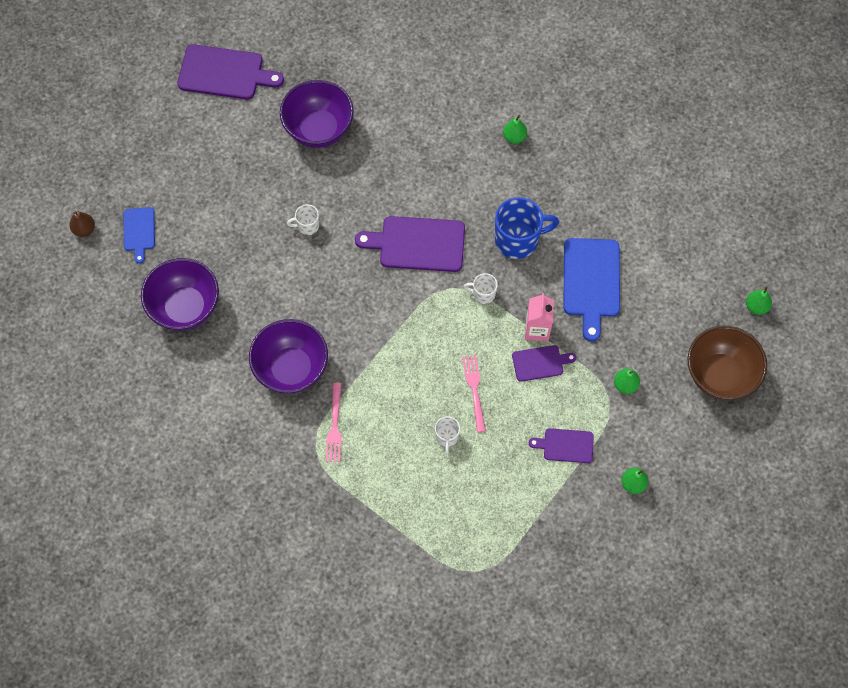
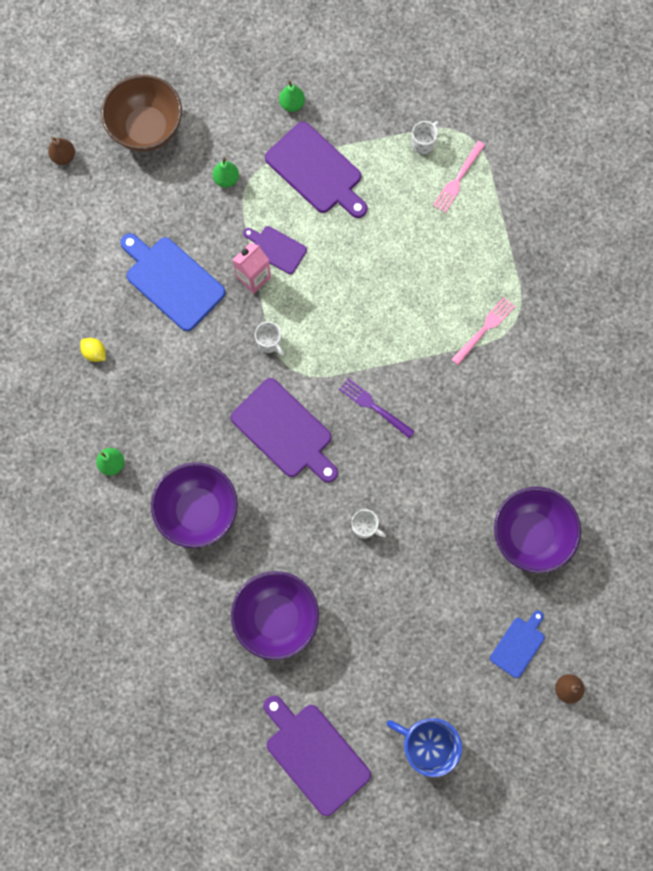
camera: 140 degrees left, 10 degrees up
(291, 368) = (482, 405): purple bowl -> purple bowl (198, 510)
(369, 308) = (374, 407): none -> purple fork
(447, 437) = (402, 249): white mug -> white mug (423, 143)
(474, 390) = (348, 269): pink fork -> pink fork (458, 179)
(518, 240) = (197, 366): blue mug -> blue mug (426, 743)
(565, 445) = (316, 170): purple cutting board -> purple cutting board, size x1.79
(591, 282) = (172, 281): blue cutting board -> blue cutting board turned 90 degrees counterclockwise
(596, 194) = (95, 352): none -> yellow lemon
(756, 307) = (64, 156): green pear -> brown pear

